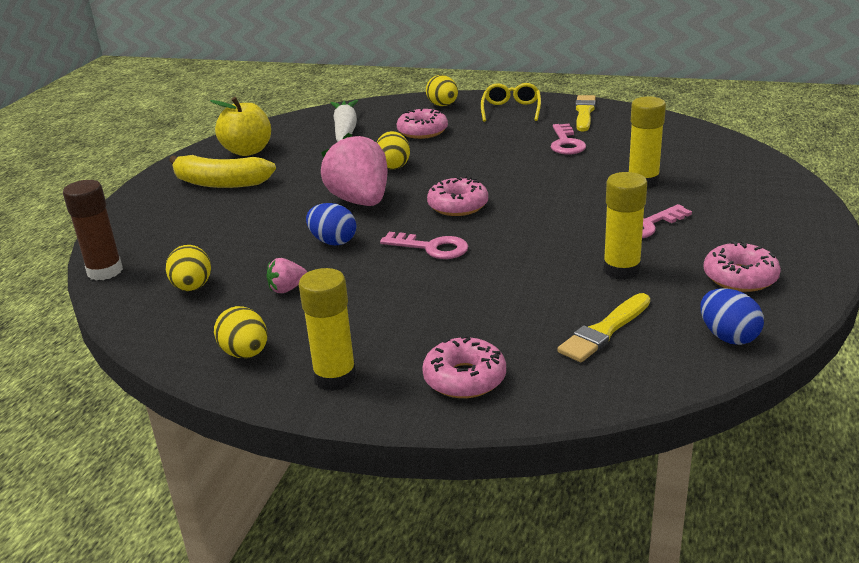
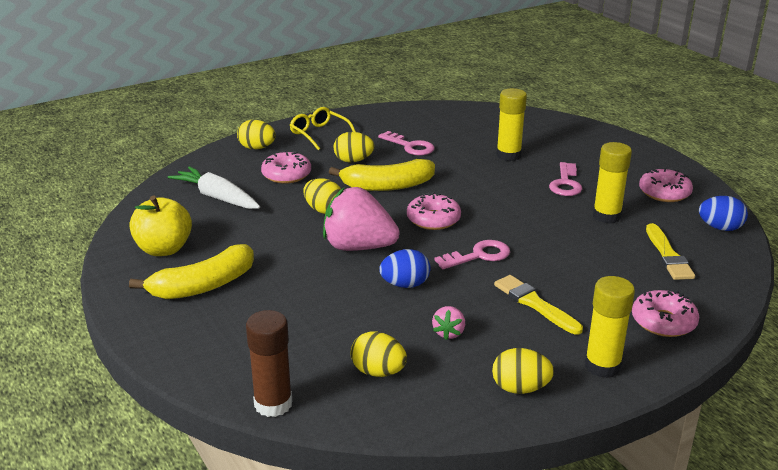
camera: 50 degrees left, 0 degrees up
(478, 167) = (387, 186): none -> yellow banana
(494, 138) = (353, 161): none -> yellow egg
(584, 113) = (376, 119): yellow brush -> yellow brush (534, 304)

